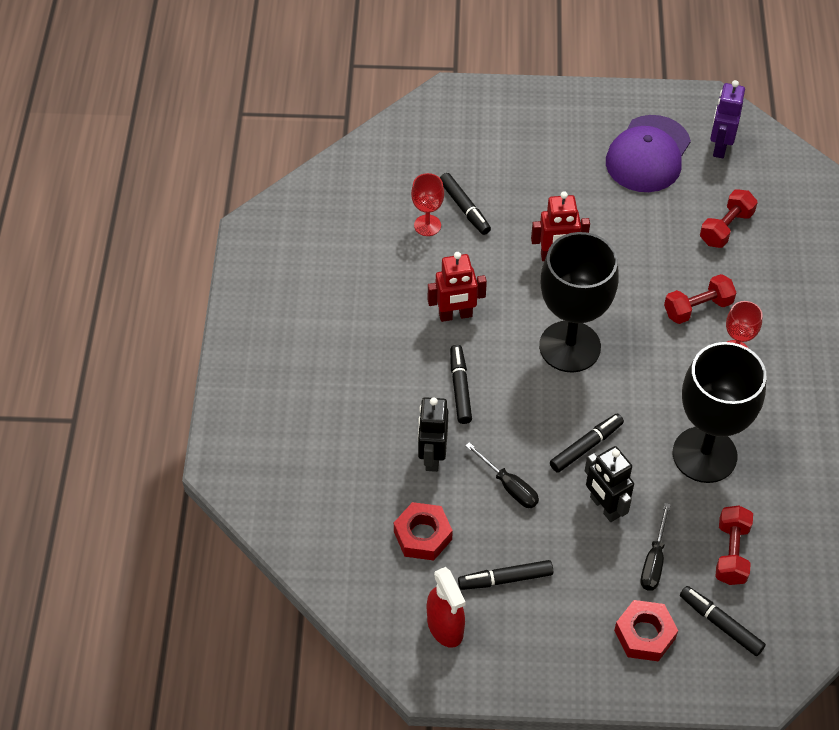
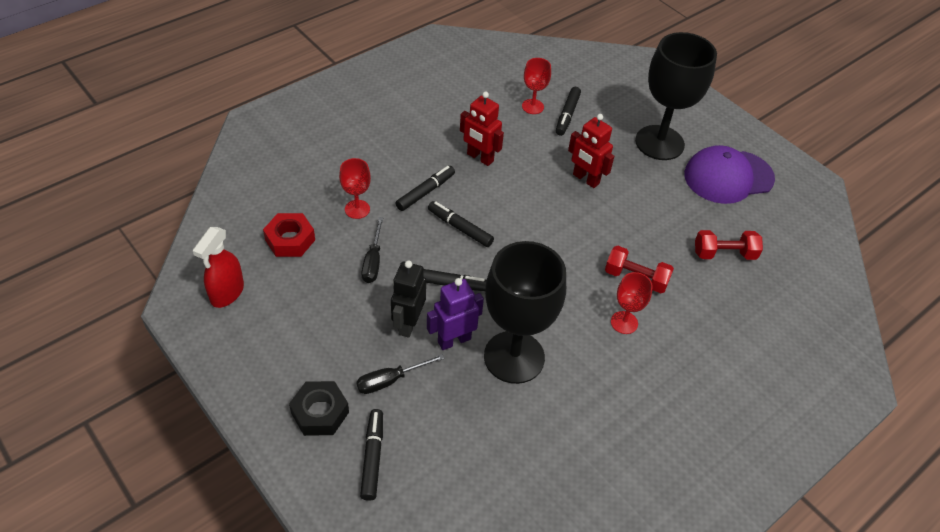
camera: 45 degrees right, 5 degrees down
(432, 456) = (357, 209): black robot -> red goblet
(505, 579) = (295, 303): black marker -> black marker (460, 228)
(569, 346) = (521, 227): black goblet -> black goblet (659, 143)
(644, 634) = (320, 412): red nut -> black nut
(719, 147) = (787, 210): purple robot -> purple robot (454, 340)
(731, 553) = (443, 426): red dumbbell -> none

